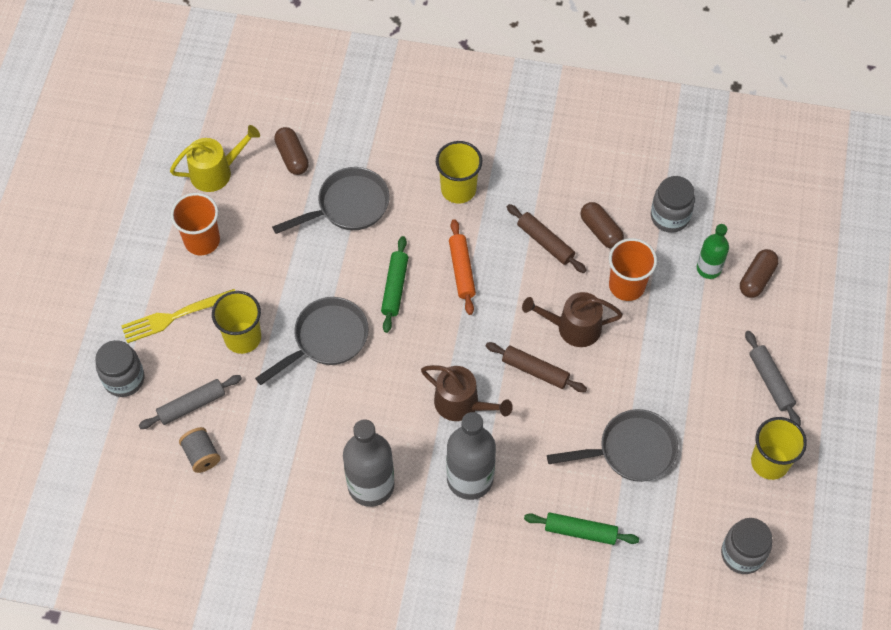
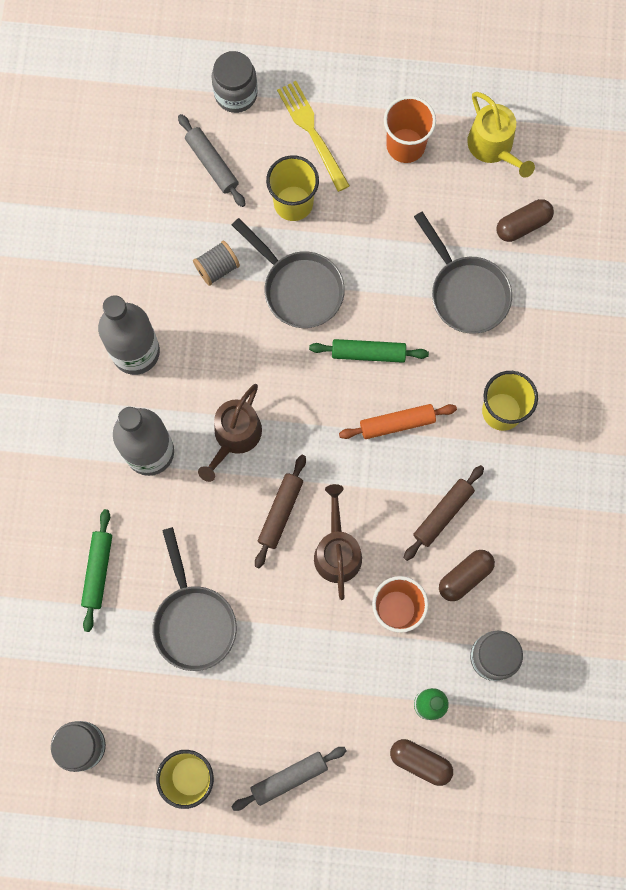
camera: 85 degrees right, 15 degrees up
(201, 455) = (157, 181): grey spool -> grey spool (217, 268)

